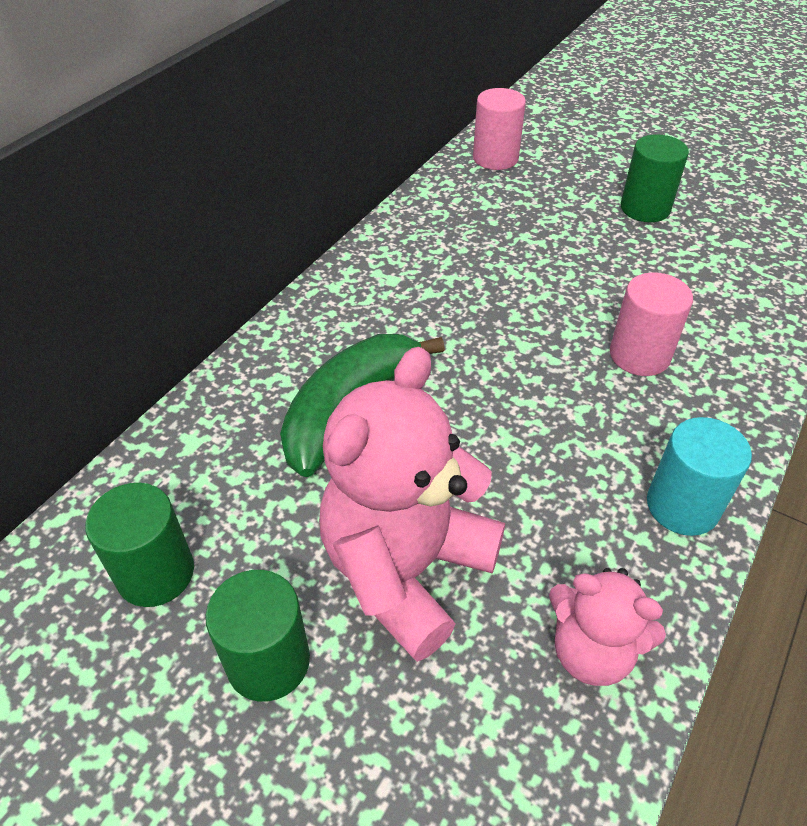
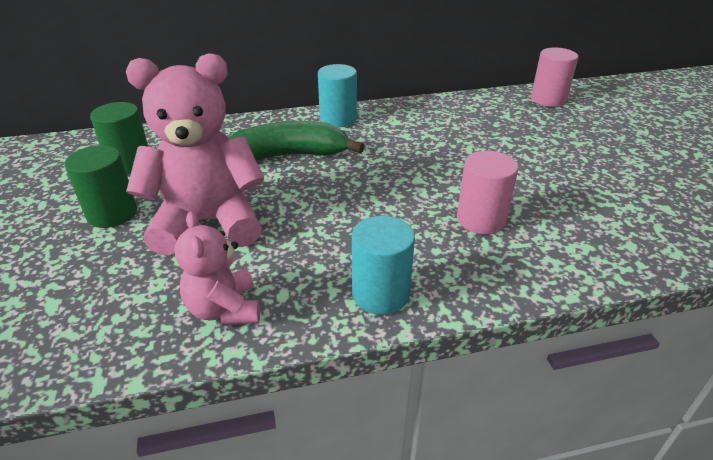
camera: 45 degrees right, 10 degrees down
(323, 315) = (338, 119): none -> turquoise cylinder
(645, 208) = (617, 161): green cylinder -> none

